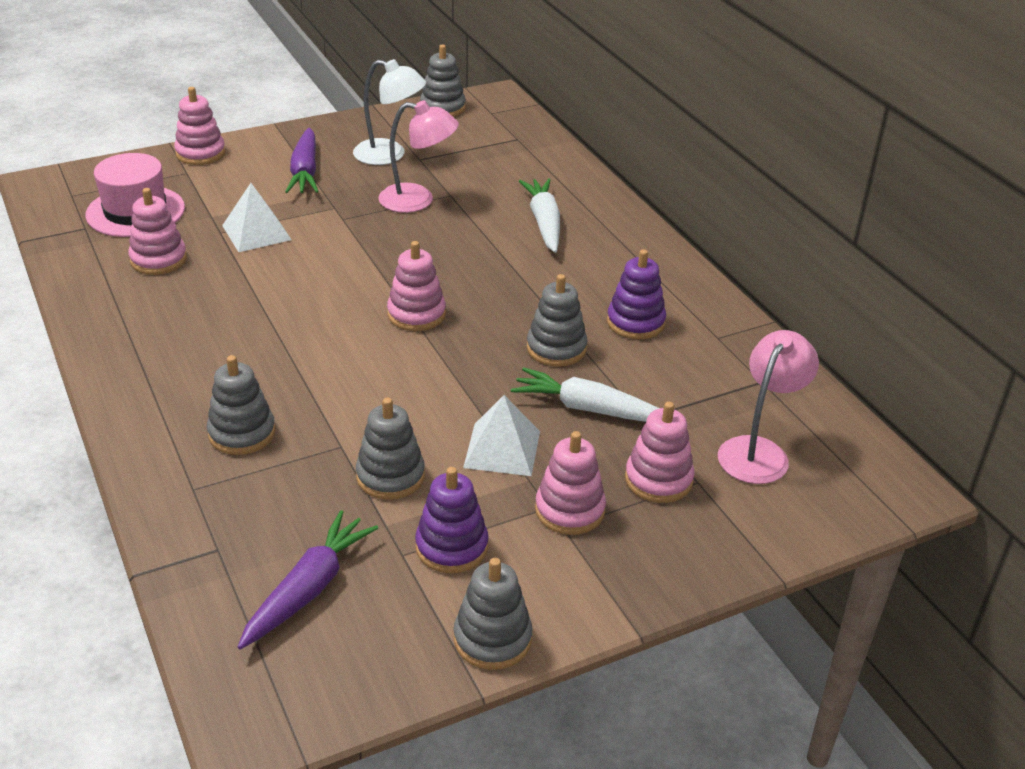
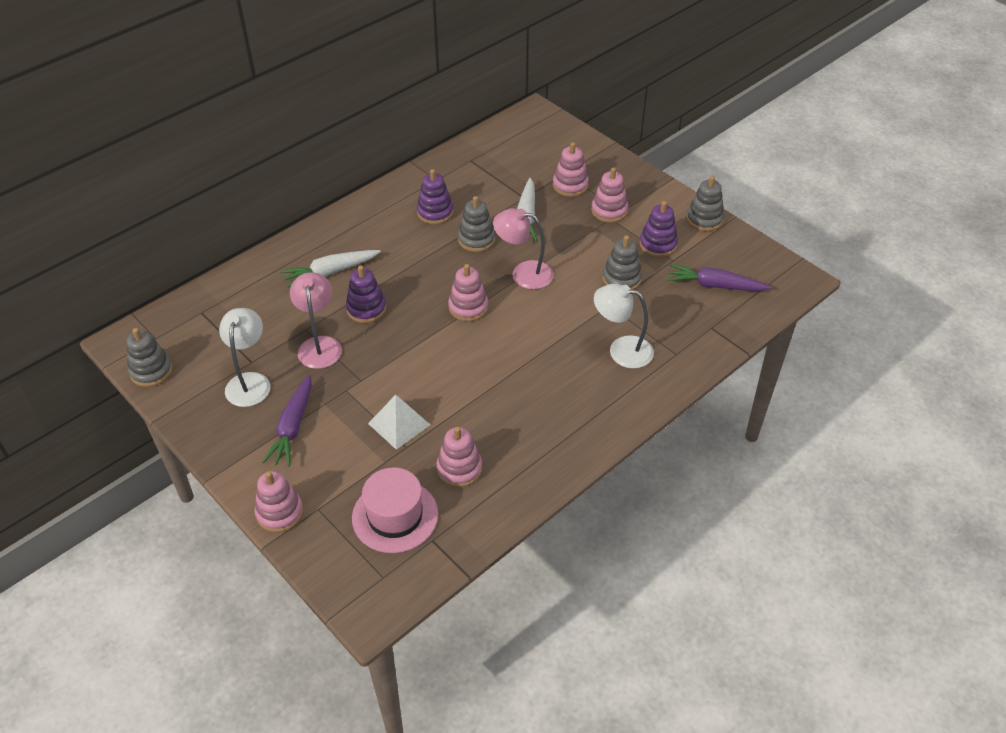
camera: 105 degrees left, 10 degrees up
(242, 433) = (621, 350): grey stacking toy -> white lamp
(305, 171) = (293, 427): purple carrot -> purple carrot turned 120 degrees clockwise
(460, 238) = (366, 309): none -> purple stacking toy
(502, 449) = (577, 242): white pyramid -> none
(759, 451) = (530, 156): pink lamp -> pink lamp (523, 273)

